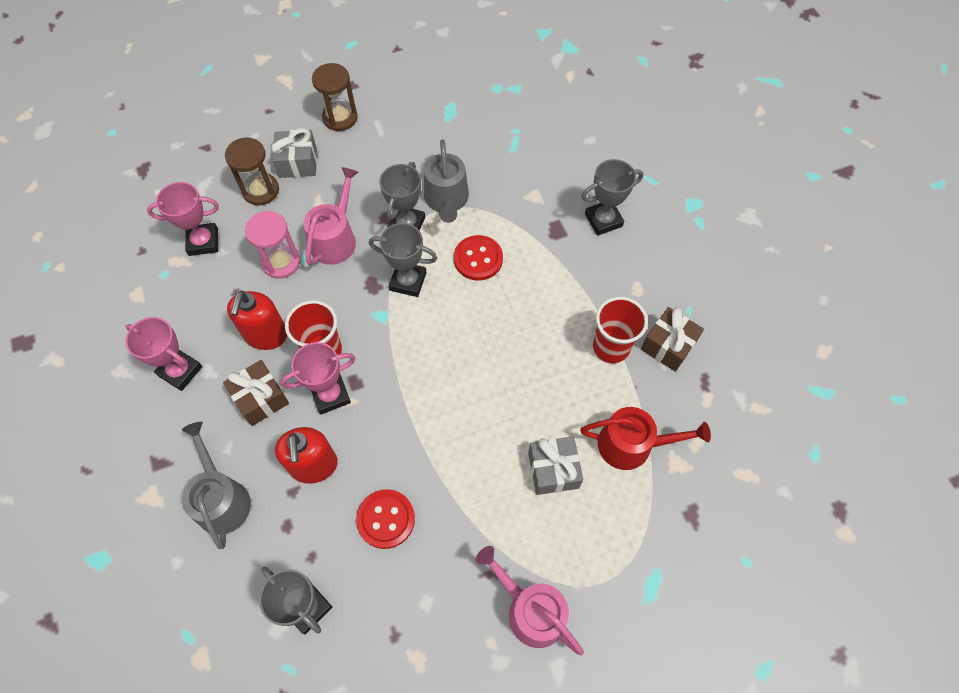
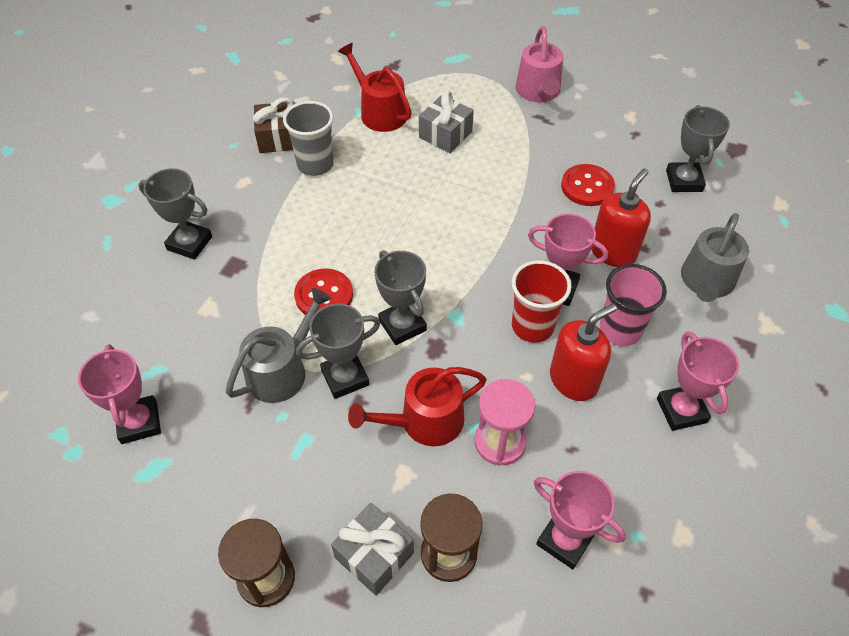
camera: 135 degrees left, 10 degrees down
(260, 398) = (620, 330): brown gift -> pink cup
(335, 239) = (425, 421): pink watering can -> red watering can
(485, 121) = (139, 422): none -> pink trophy
(611, 347) = (315, 164): red cup -> grey cup

